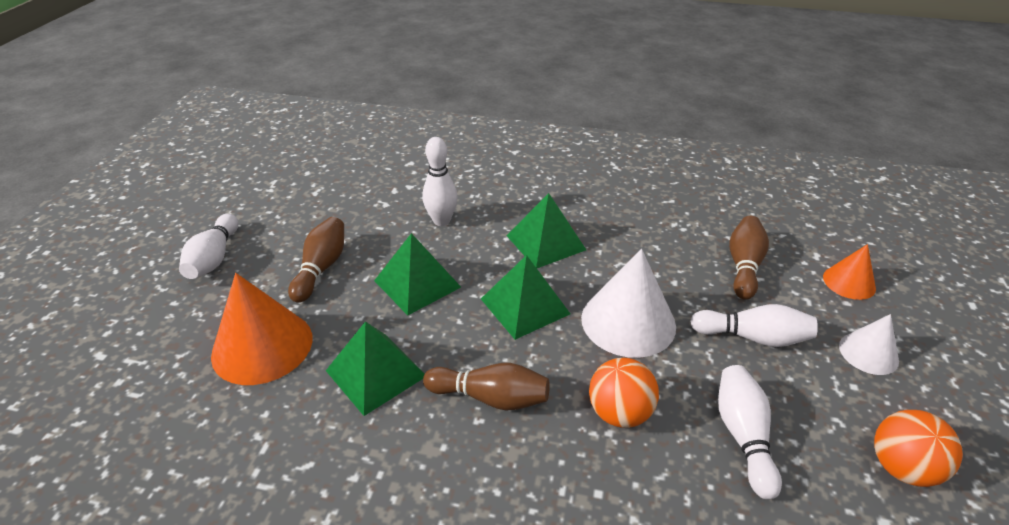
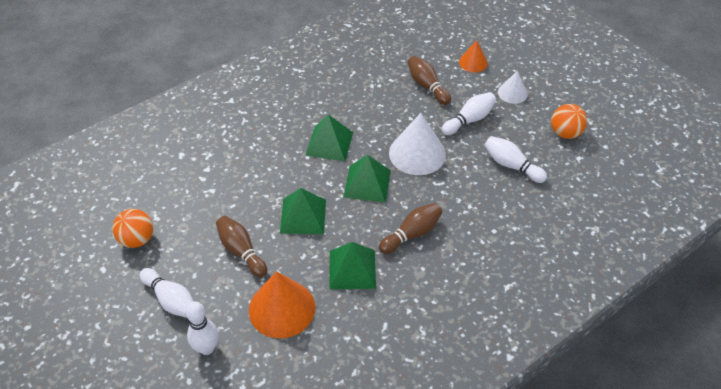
camera: 50 degrees left, 10 degrees up
(441, 221) = (260, 174): white bowling pin -> white bowling pin (207, 348)
(619, 413) = (463, 195): orange ball -> orange ball (137, 239)

